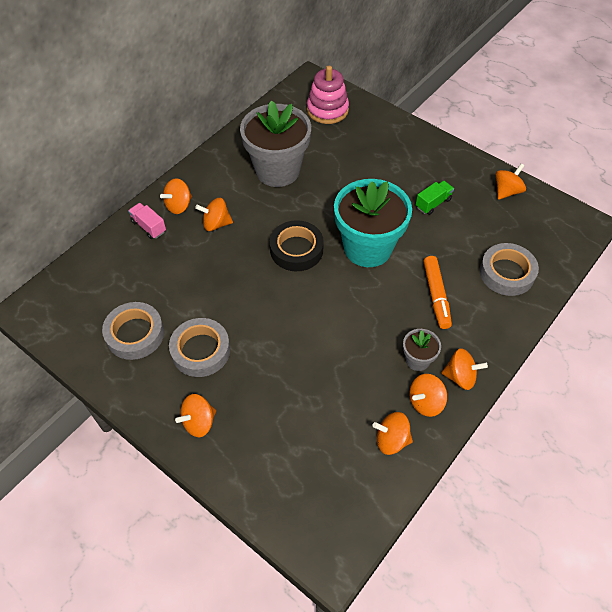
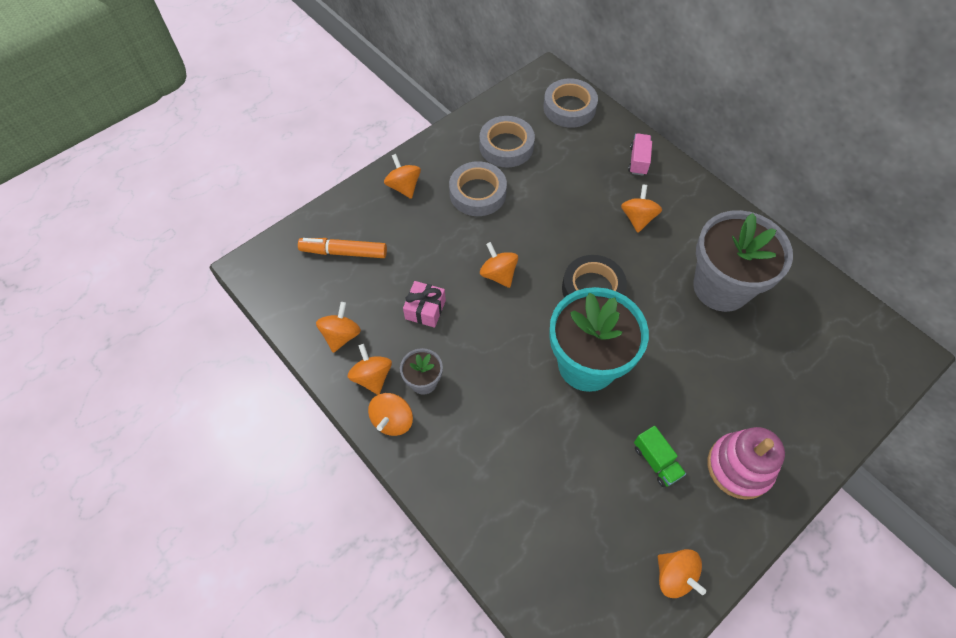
camera: 100 degrees right, 5 degrees up
(149, 226) = (638, 161): pink truck -> pink truck turned 45 degrees counterclockwise
(179, 205) = (667, 187): orange spinning top -> orange spinning top (498, 274)
(327, 110) = (842, 363): pink stacking toy -> pink stacking toy (739, 467)
(345, 372) = (425, 309): none -> pink gift
(436, 296) = (505, 424): orange marker -> orange marker (344, 252)
(506, 273) = (526, 523): grey tape -> grey tape (569, 108)

